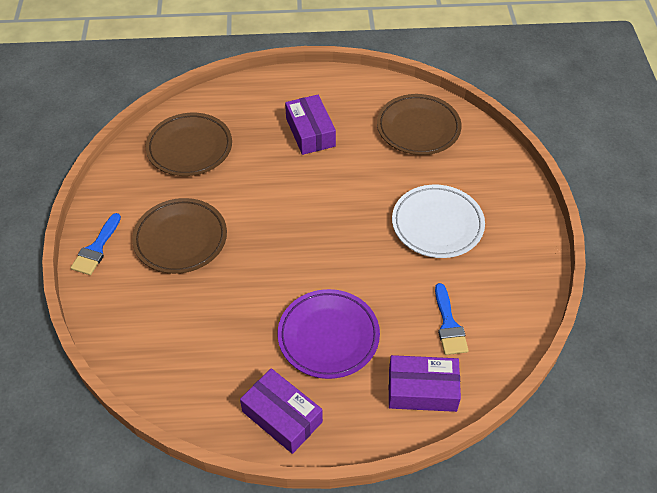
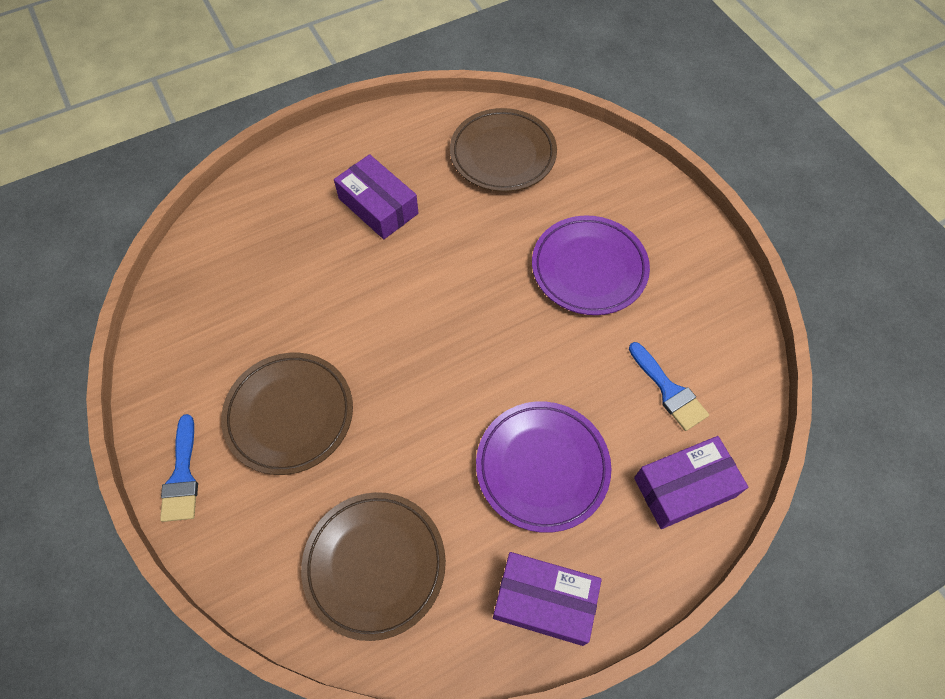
camera: 25 degrees left, 10 degrees up
(190, 148) = (235, 284): brown plate -> brown plate (375, 565)
(437, 224) = (589, 269): white plate -> purple plate

